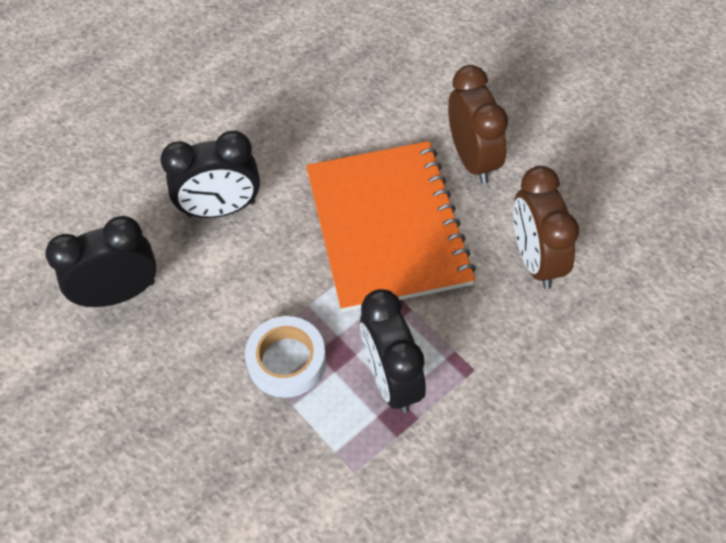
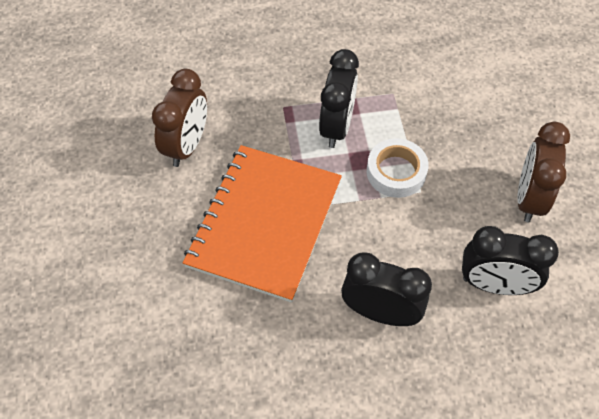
camera: 150 degrees left, 0 degrees up
(473, 159) = (159, 240): brown clock -> brown clock (529, 198)

